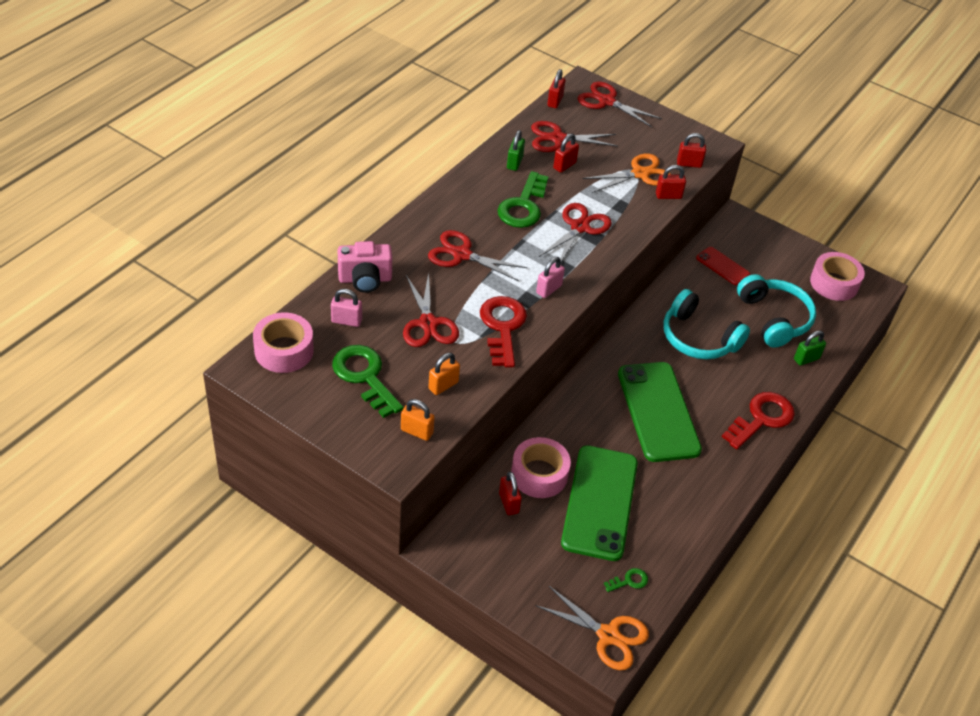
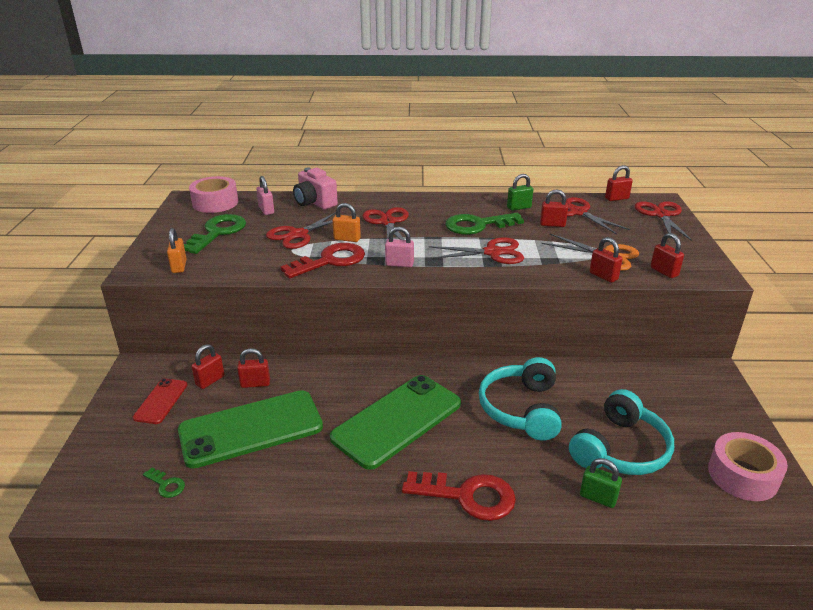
camera: 60 degrees right, 15 degrees down
(443, 385) = (238, 260): orange padlock -> orange padlock (347, 239)
(539, 474) = (255, 384): pink tape -> red padlock
(608, 635) = (89, 497): orange scissors -> none
(722, 266) = (636, 387): red phone -> red phone (161, 401)

